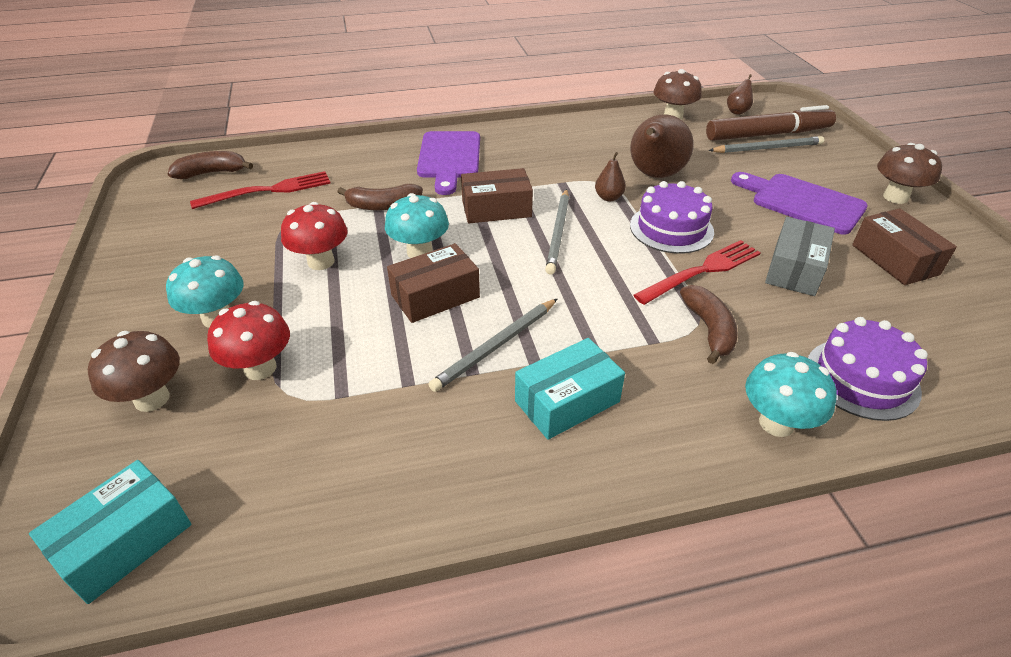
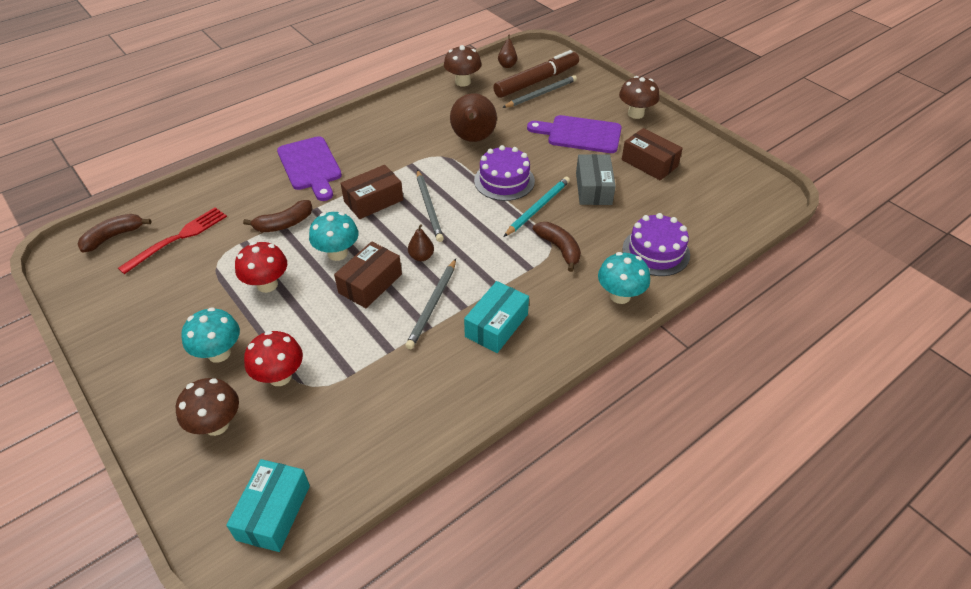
camera: 25 degrees left, 5 degrees up
(608, 197) = (450, 167): brown pear -> brown pear (421, 257)
(702, 271) = (538, 208): red fork -> turquoise pencil

